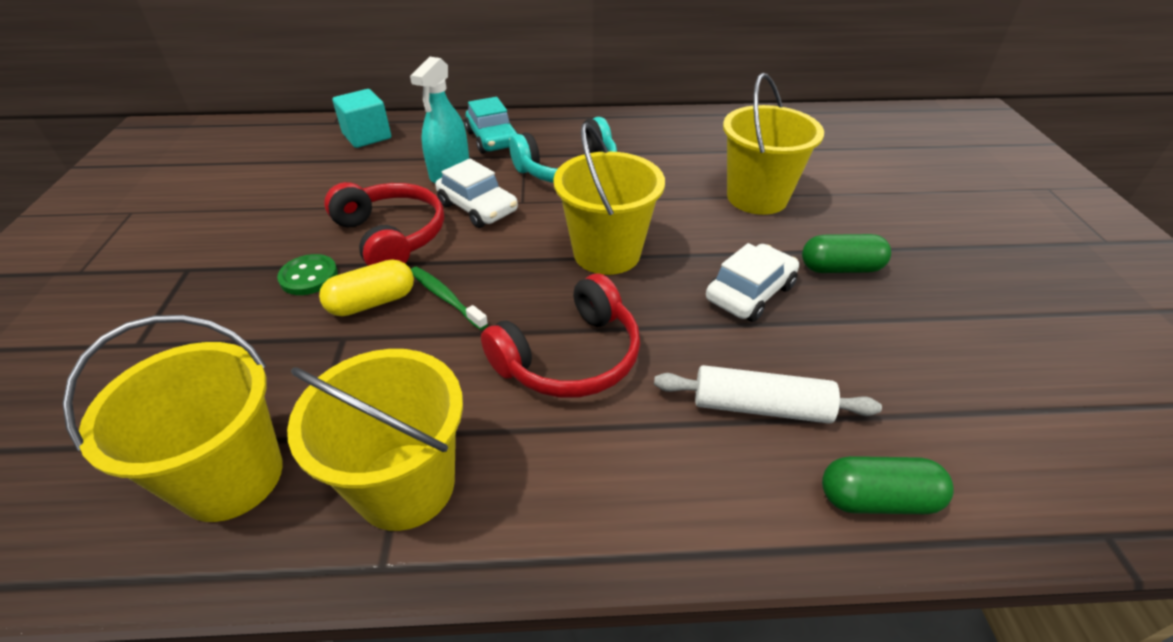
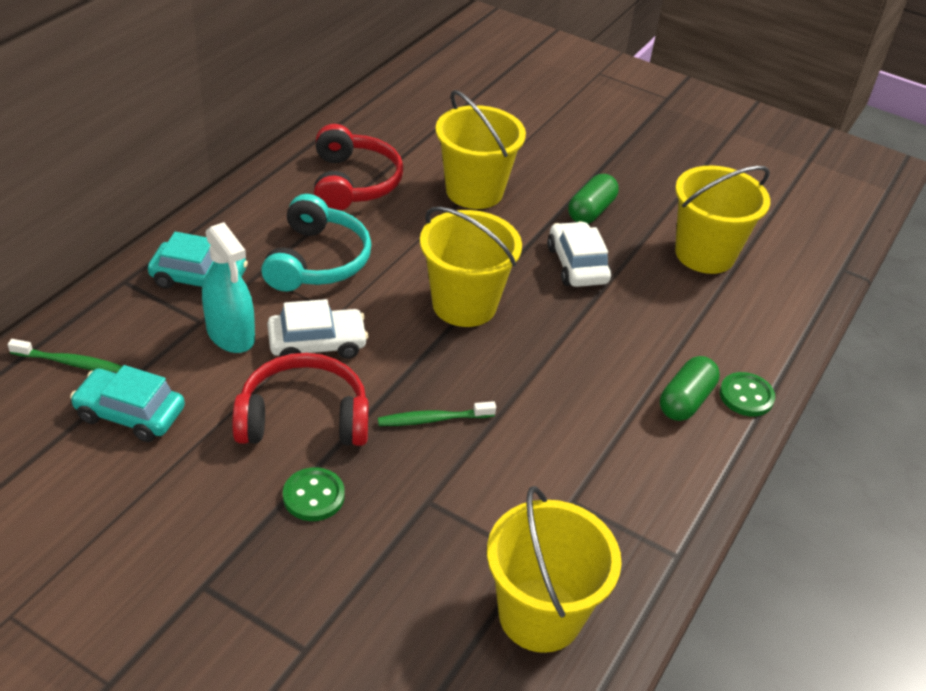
camera: 60 degrees left, 0 degrees up
(338, 173) = (130, 414): none -> turquoise car
(367, 136) = (70, 362): turquoise cube -> green toothbrush
(372, 302) = (396, 466): yellow capsule -> none
(406, 485) = (619, 519): yellow bucket -> yellow bucket (704, 254)
(570, 357) = (565, 384): red headphones -> red headphones (353, 183)
(714, 524) = (746, 396): none -> green button
(760, 407) = (679, 326): white rolling pin -> none
(877, 499) = (773, 326): green capsule -> green capsule (685, 400)

